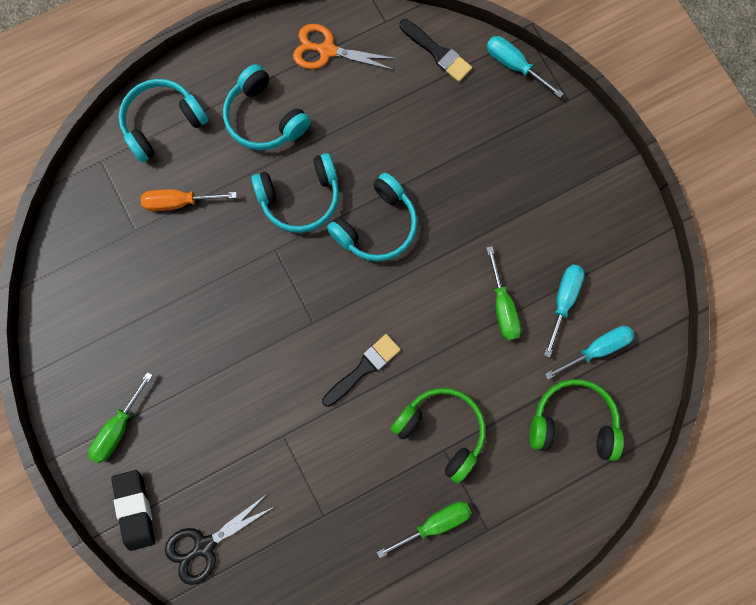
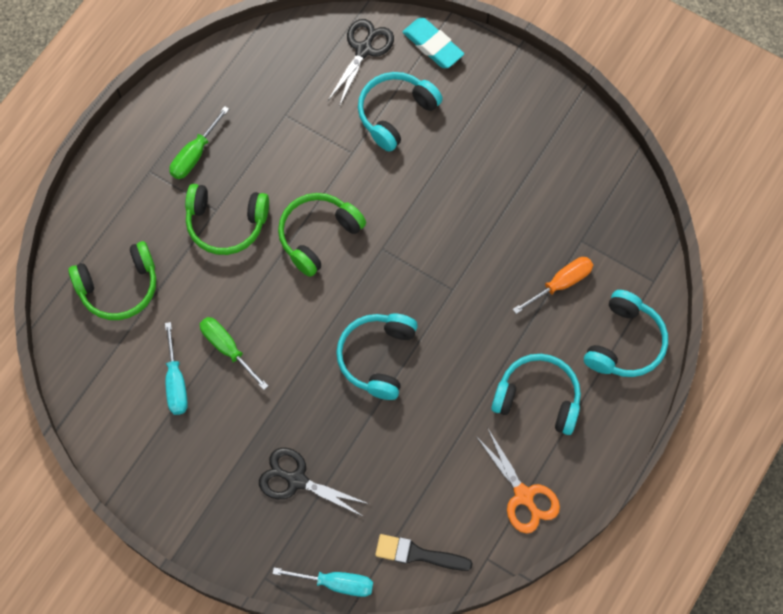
camera: 150 degrees right, 10 degrees down
(119, 427) = (485, 91): green screwdriver -> none
(135, 509) = (433, 45): black eraser -> turquoise eraser
(300, 198) = (459, 345): turquoise headphones -> turquoise headphones (395, 114)
(327, 50) = (523, 496): orange scissors -> orange scissors turned 75 degrees clockwise
(363, 368) = (318, 236): black brush -> green headphones
(502, 161) = (296, 480): none -> black scissors
(596, 349) = (126, 357): turquoise screwdriver -> none

